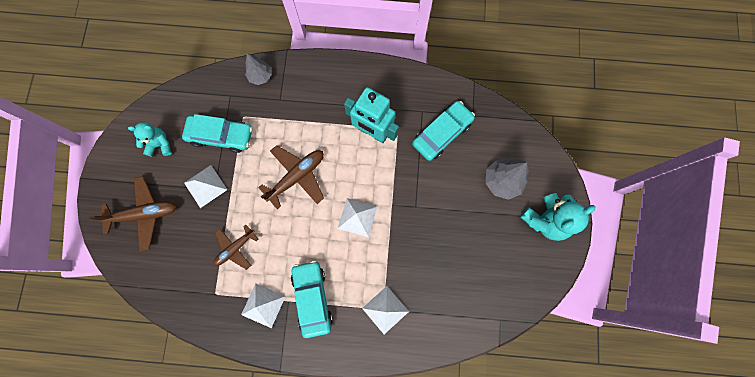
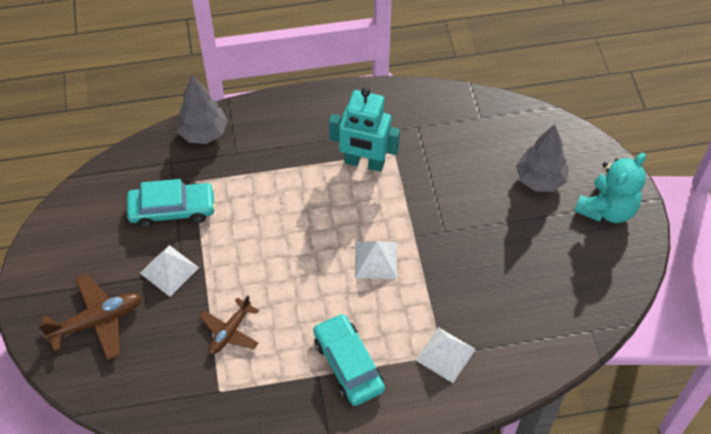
camera: 15 degrees left, 20 degrees down
(160, 144) = (95, 237): turquoise teddy bear -> none
(260, 76) = (203, 133): grey tree -> grey tree, size x1.51
(263, 305) = (287, 388): white pyramid -> none
(297, 177) = (284, 232): brown plane -> none
(442, 133) = (450, 145): turquoise car -> none

